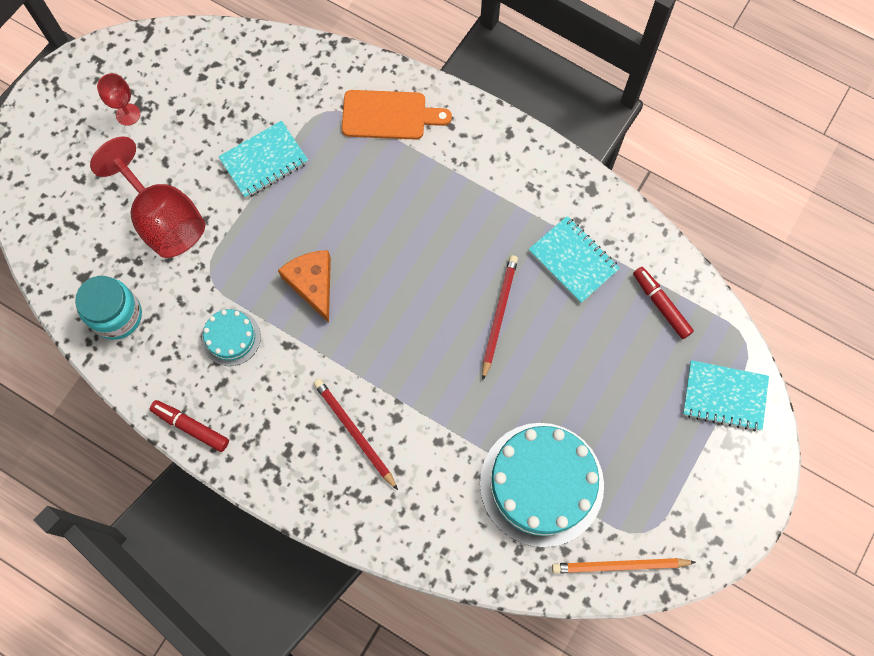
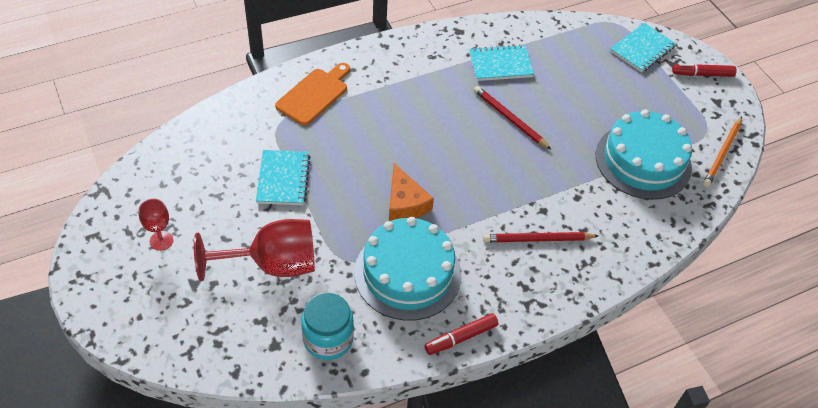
camera: 60 degrees left, 20 degrees down
(231, 337) = (407, 273): turquoise cake -> turquoise cake, size x2.03
(312, 284) = (405, 203): orange cheese -> orange cheese turned 120 degrees counterclockwise
(661, 305) = (562, 43): red marker -> red marker (702, 74)

